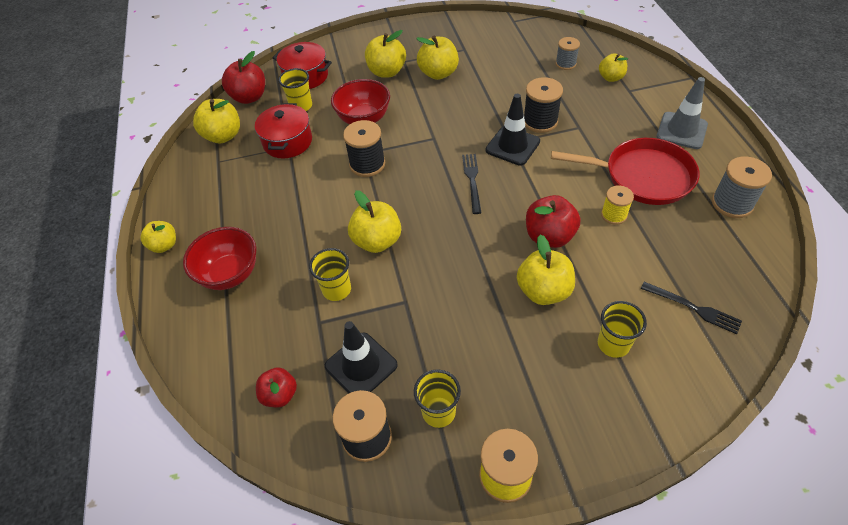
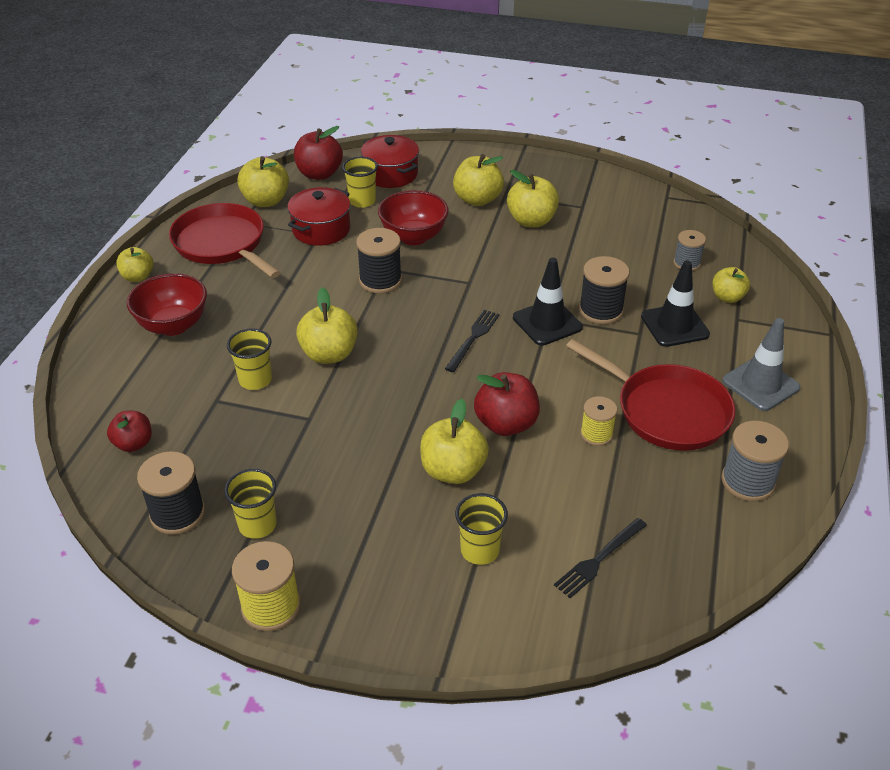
camera: 25 degrees right, 10 degrees down
(216, 186) = (222, 244): none -> red pan
(361, 365) = (222, 453): black traffic cone -> black traffic cone (674, 325)
(693, 308) = (599, 559): black fork -> black fork turned 75 degrees clockwise

